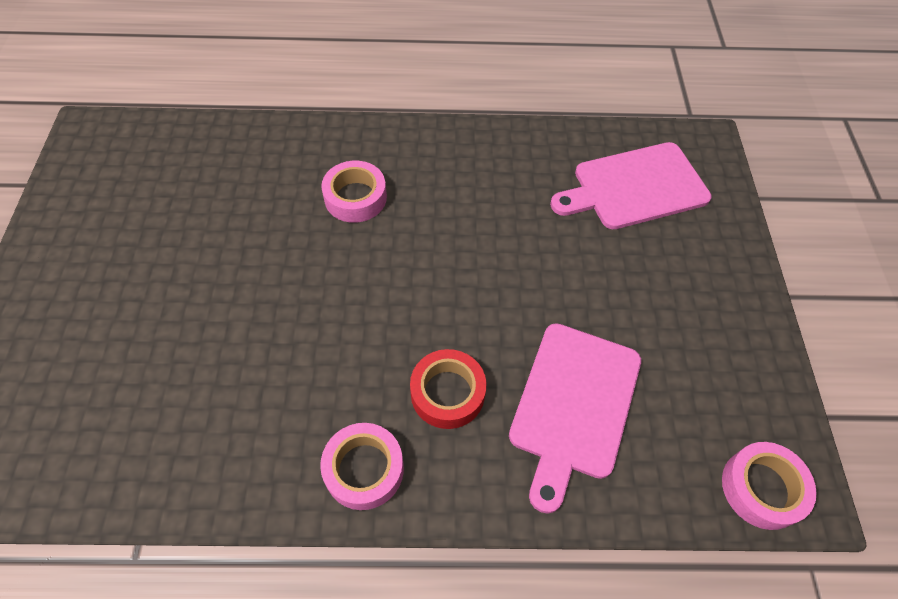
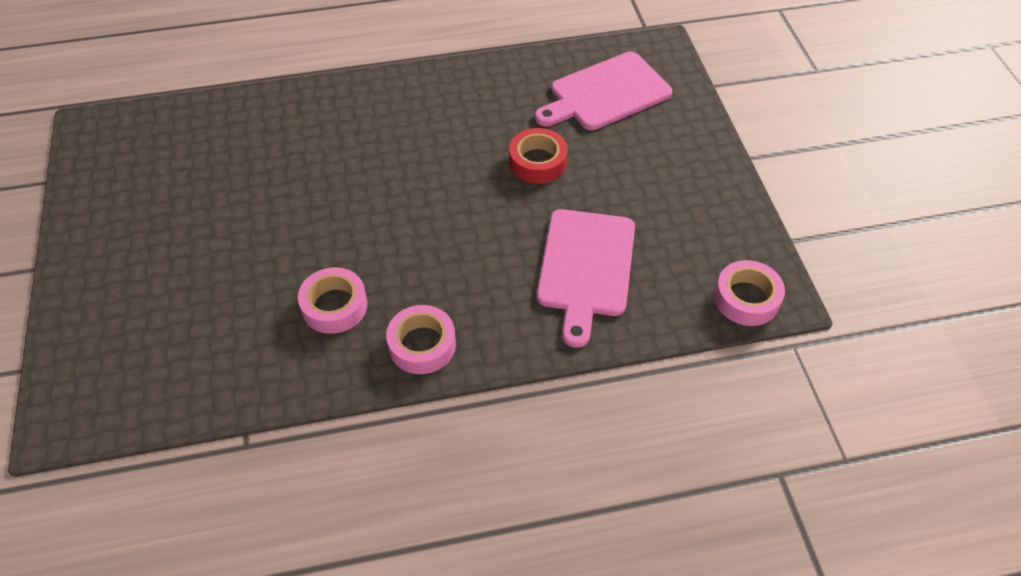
camera: 10 degrees left, 5 degrees down
(355, 197) = (360, 142): pink tape -> pink tape (334, 306)
(447, 393) = (478, 278): red tape -> red tape (537, 162)

